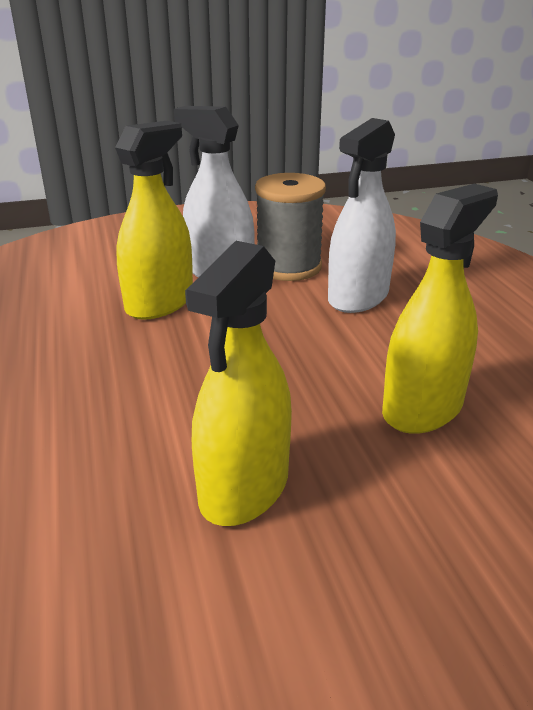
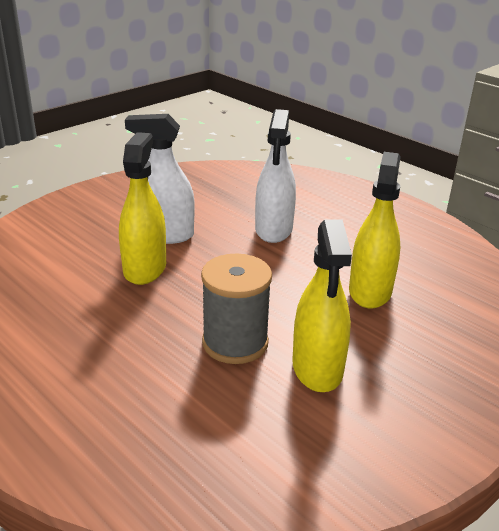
camera: 30 degrees left, 0 degrees up
(288, 267) = (208, 218): grey spool -> grey spool (235, 343)

